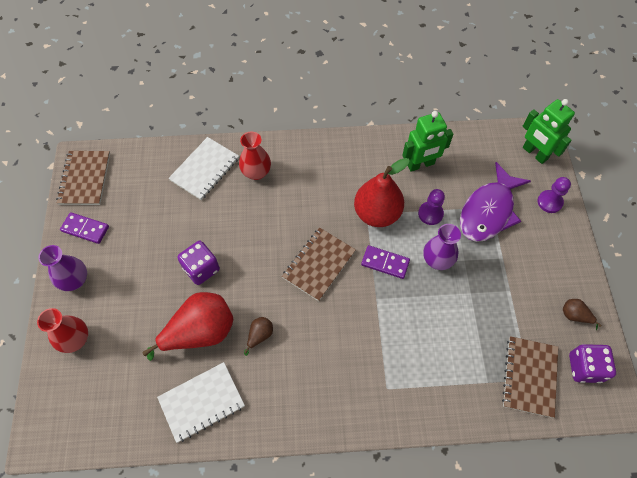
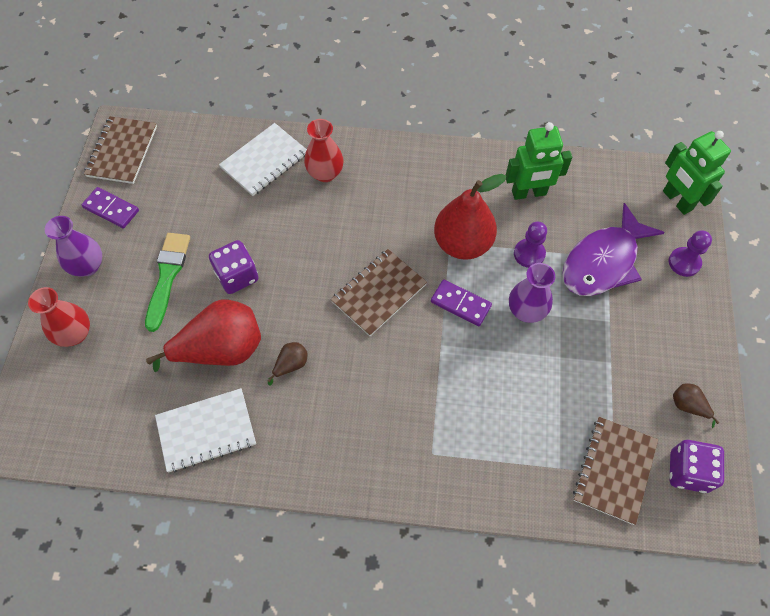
camera: 10 degrees right, 0 degrees up
(144, 278) = (167, 276): none -> green brush

